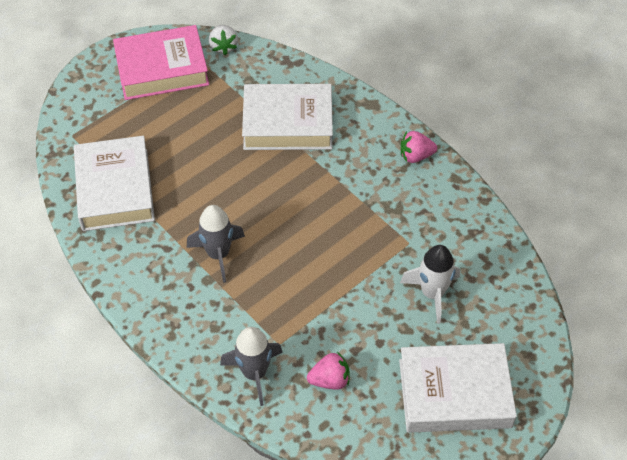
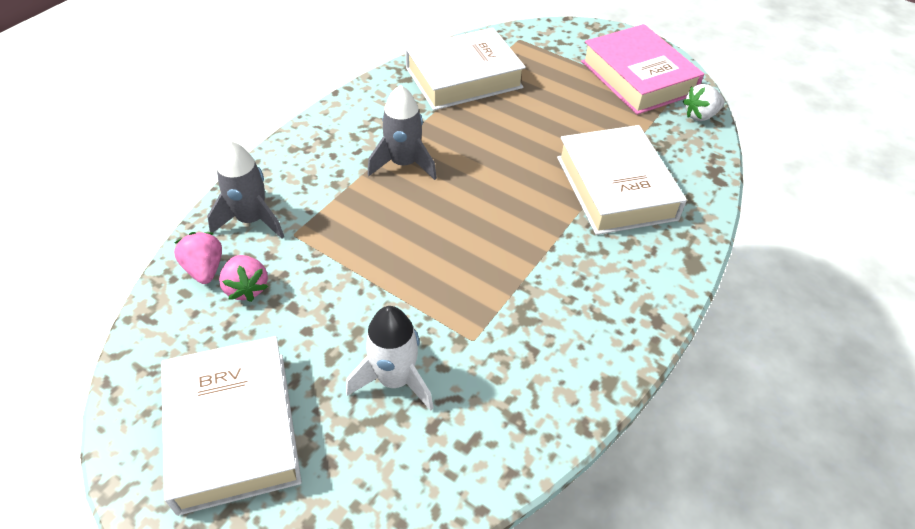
camera: 75 degrees right, 5 degrees down
(415, 156) = (627, 327): pink strawberry -> pink strawberry (205, 269)

